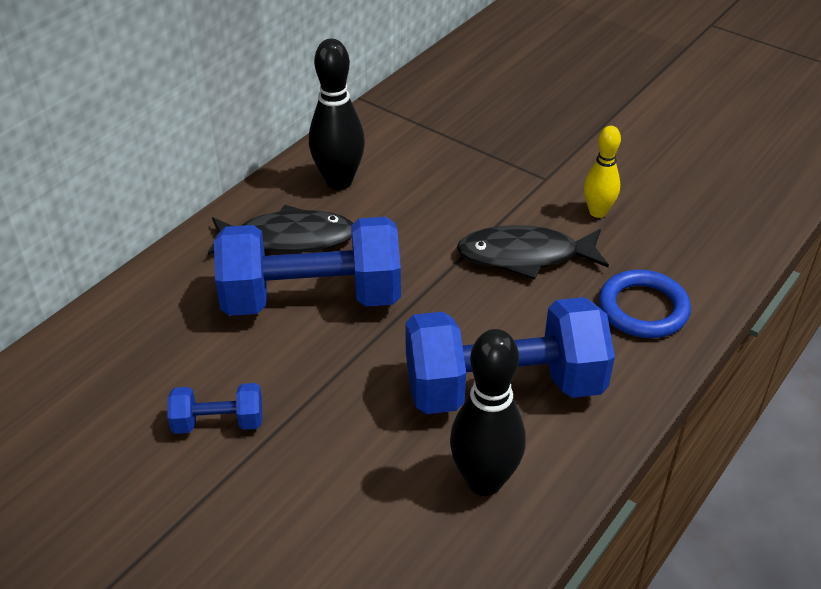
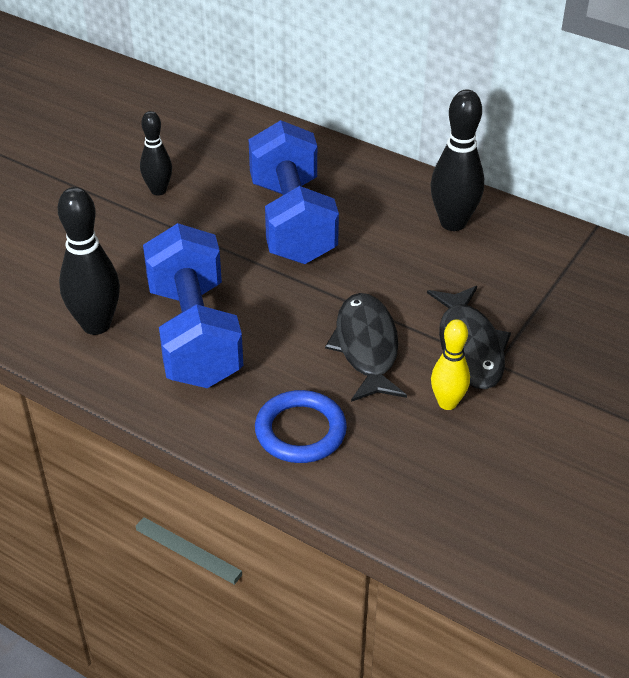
camera: 85 degrees right, 0 degrees up
(218, 422) = (158, 190): blue dumbbell -> black bowling pin
(288, 239) = (365, 202): black fish -> black fish (469, 347)

